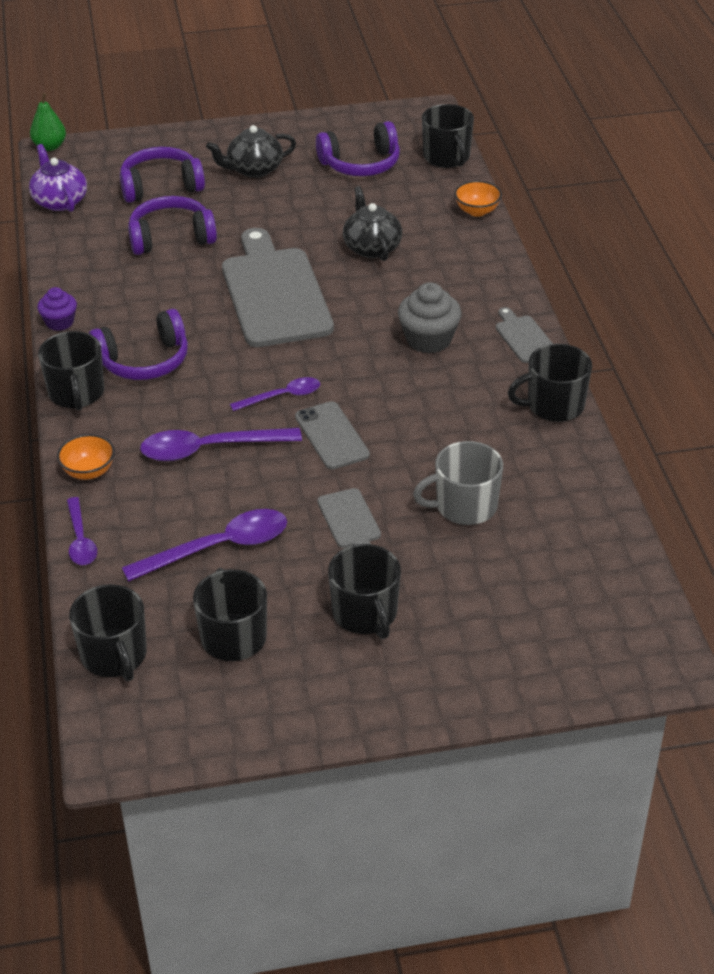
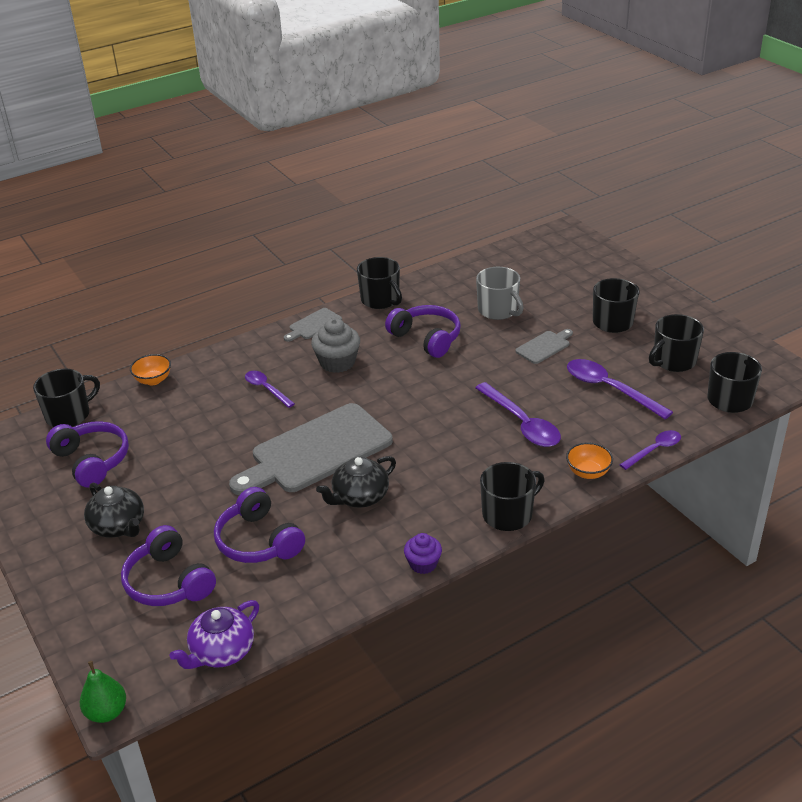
camera: 110 degrees left, 5 degrees down
(144, 361) = (445, 492): purple headphones -> purple headphones (427, 338)
(282, 396) = (442, 408): purple spoon -> purple spoon (266, 389)
(332, 436) = (470, 375): grey phone -> none
(371, 247) = (227, 419): black teapot -> black teapot (359, 497)

